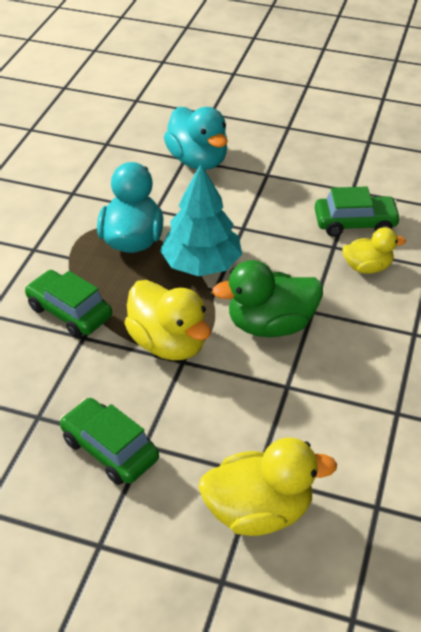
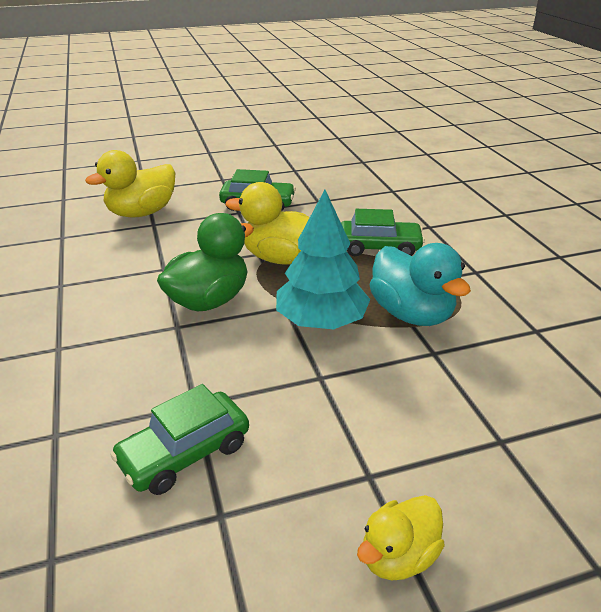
camera: 145 degrees right, 10 degrees down
(198, 160) = (482, 447): turquoise duck -> none
(367, 267) = (138, 396): yellow duck -> yellow duck (398, 556)

